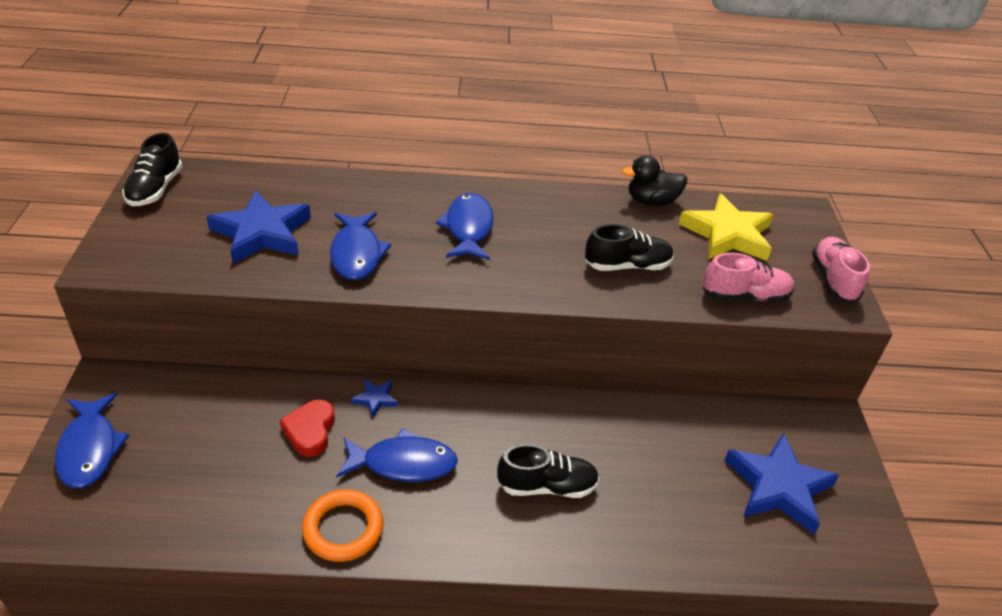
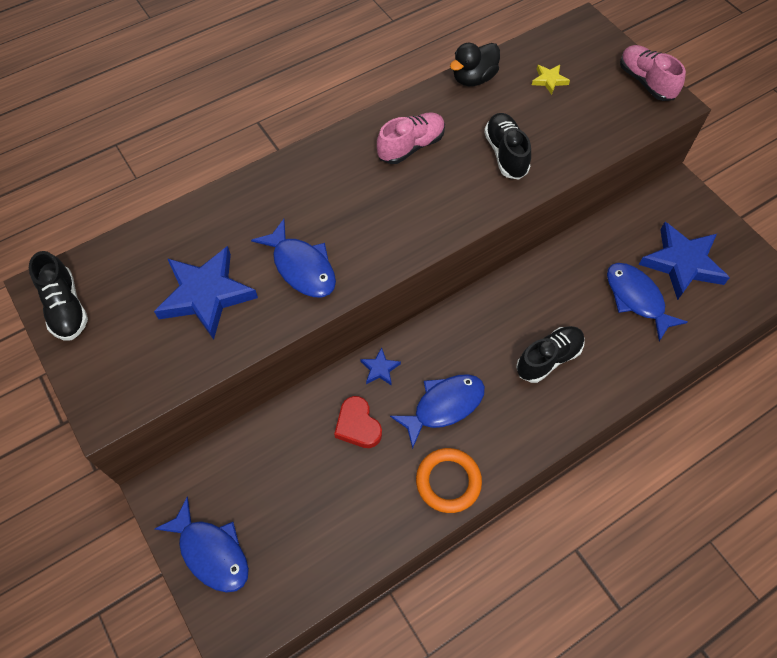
camera: 30 degrees left, 20 degrees up
(468, 228) = (363, 188): blue fish -> blue fish (636, 298)
(627, 266) = (505, 154): black shoe -> black shoe turned 60 degrees counterclockwise
(727, 234) = (549, 80): yellow star -> yellow star, size x0.45
(745, 296) = (602, 133): pink shoe -> pink shoe (411, 146)

